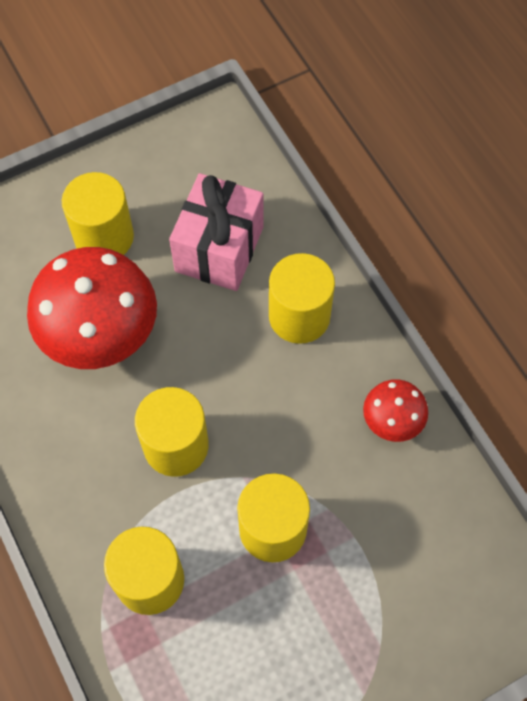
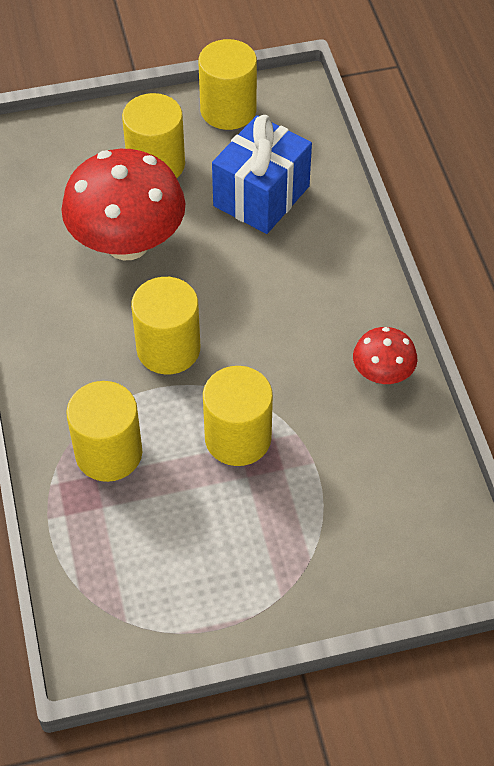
camera: 15 degrees right, 10 degrees down
(219, 249) = (261, 196): pink gift -> blue gift
(299, 316) = (320, 267): yellow cylinder -> yellow cylinder (228, 110)

